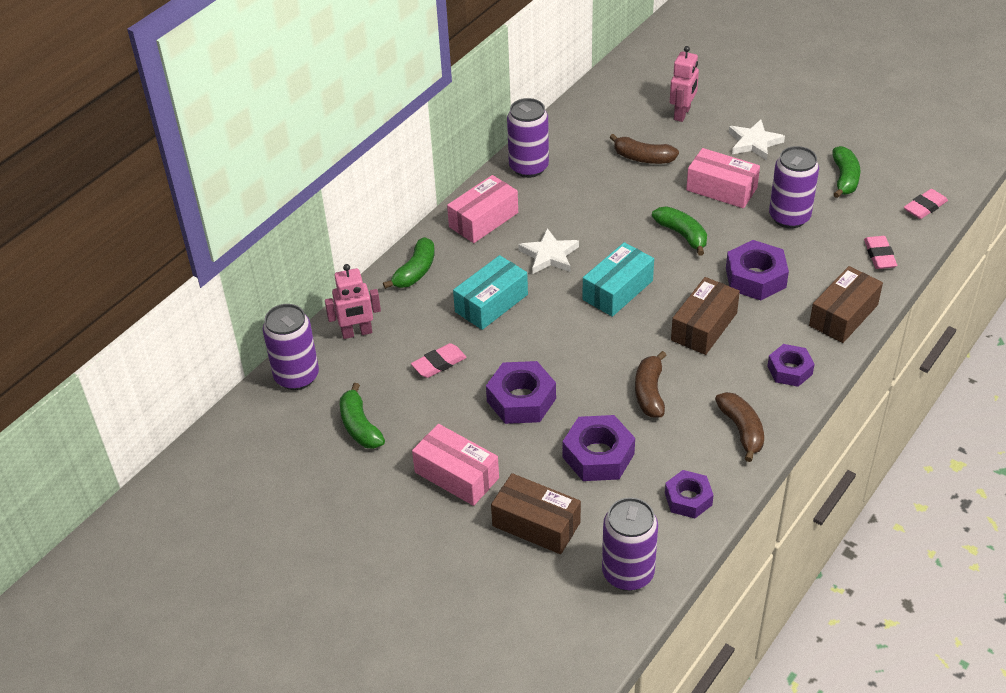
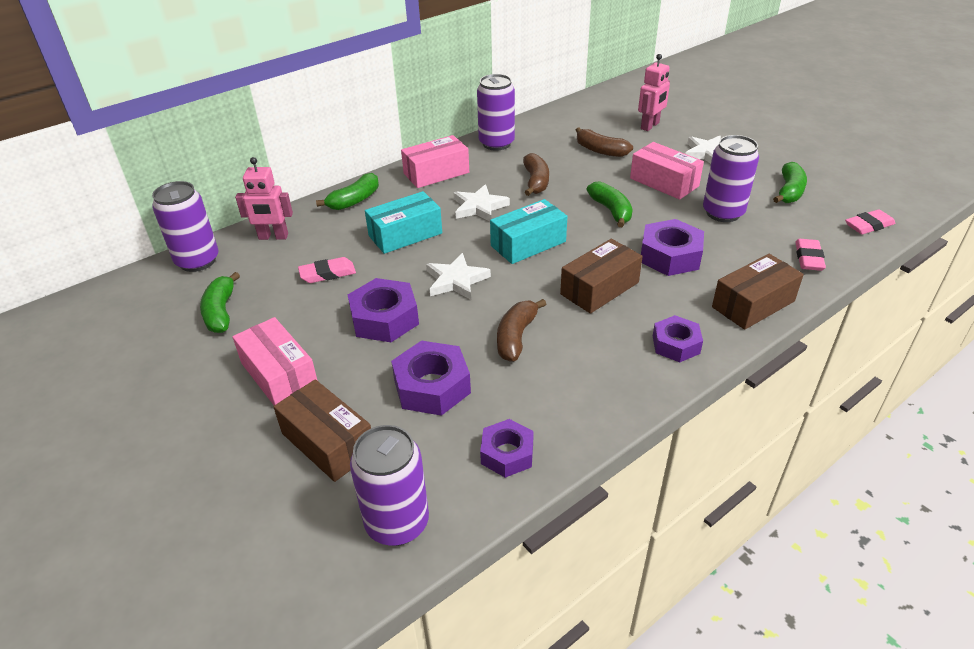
camera: 15 degrees right, 5 degrees down
(568, 345) = (456, 280): none -> white star
(742, 430) = (599, 394): brown banana -> brown banana (536, 182)

